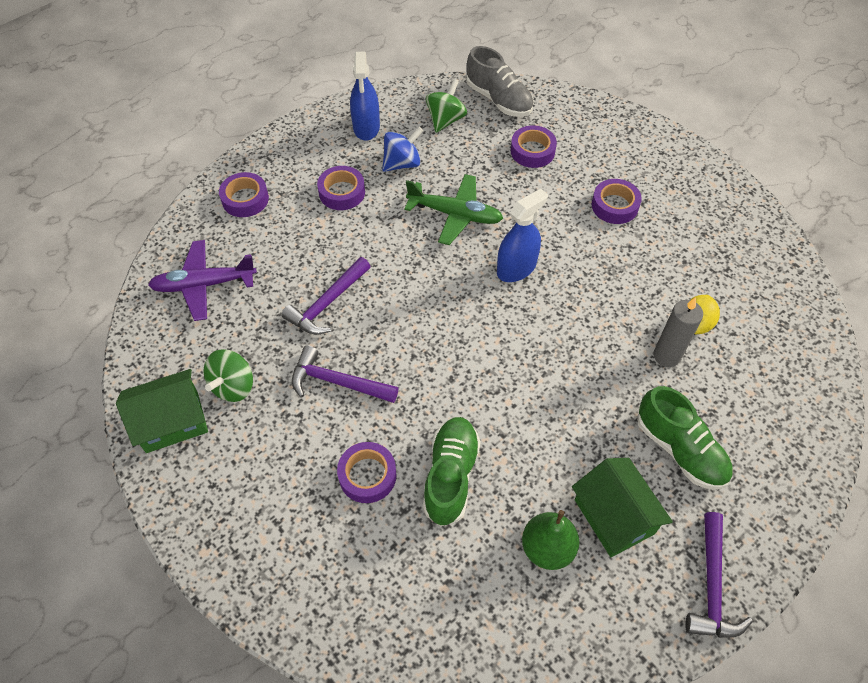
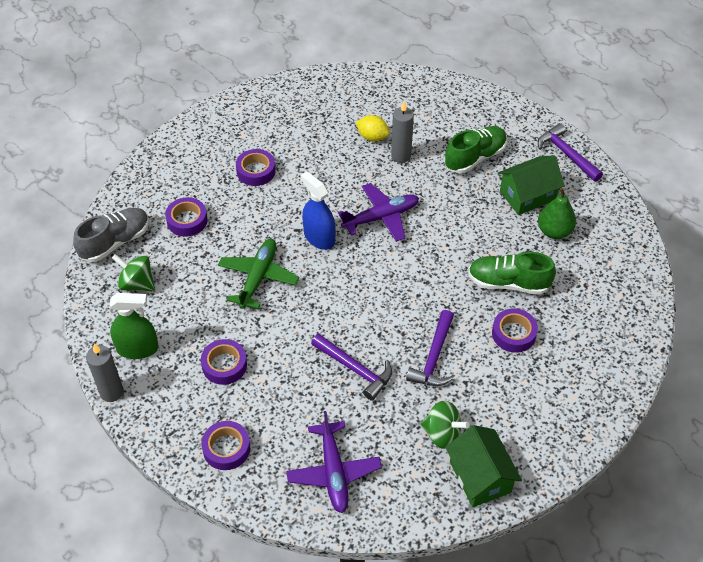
camera: 90 degrees left, 5 degrees down
(318, 114) = (111, 392): none -> grey candle
(366, 127) = (137, 348): blue spray bottle -> green spray bottle
(402, 163) = (191, 317): blue spinning top -> none
(554, 331) = (381, 217): none -> purple plane
(712, 586) = (566, 154): purple hammer -> purple hammer turned 135 degrees counterclockwise

